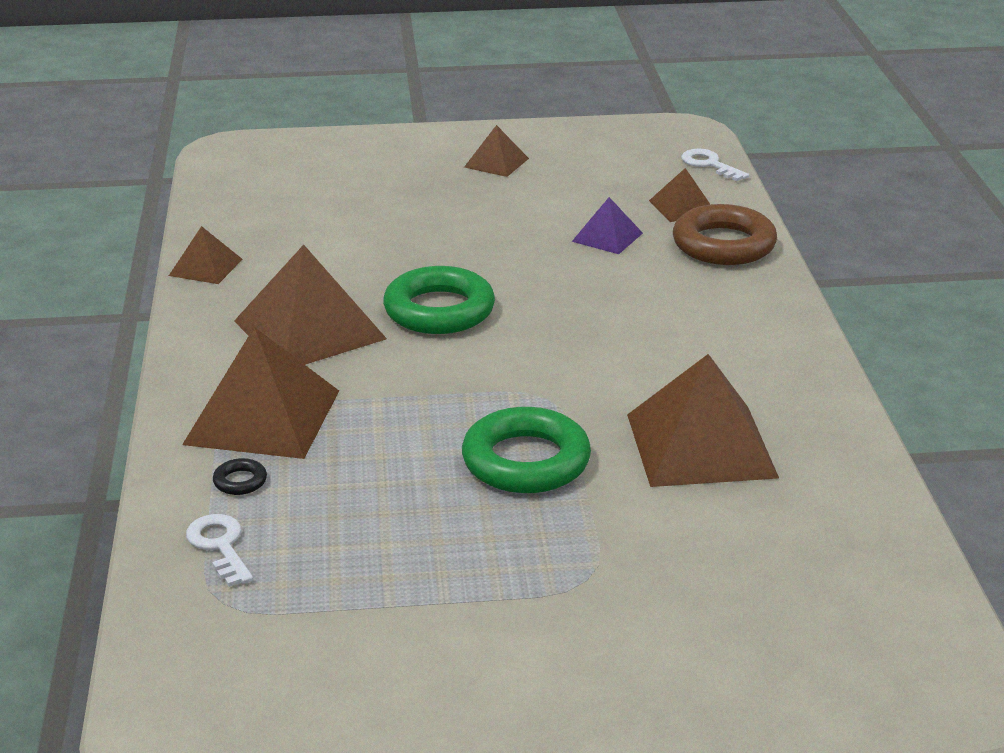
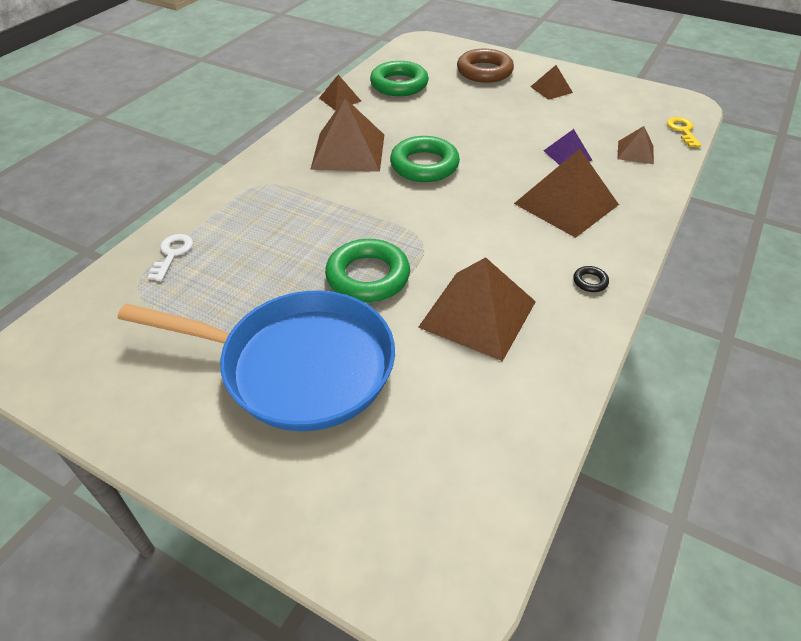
camera: 35 degrees right, 15 degrees up
(240, 481) = (222, 222): black ring -> black ring (590, 281)
(262, 417) = (272, 190): brown pyramid -> brown pyramid (566, 204)
(272, 219) = (399, 84): none -> green ring
(559, 585) = (297, 365): none -> blue pan
(709, 164) = (682, 131): white key -> yellow key
(723, 244) = (636, 185): brown ring -> brown ring (484, 71)

